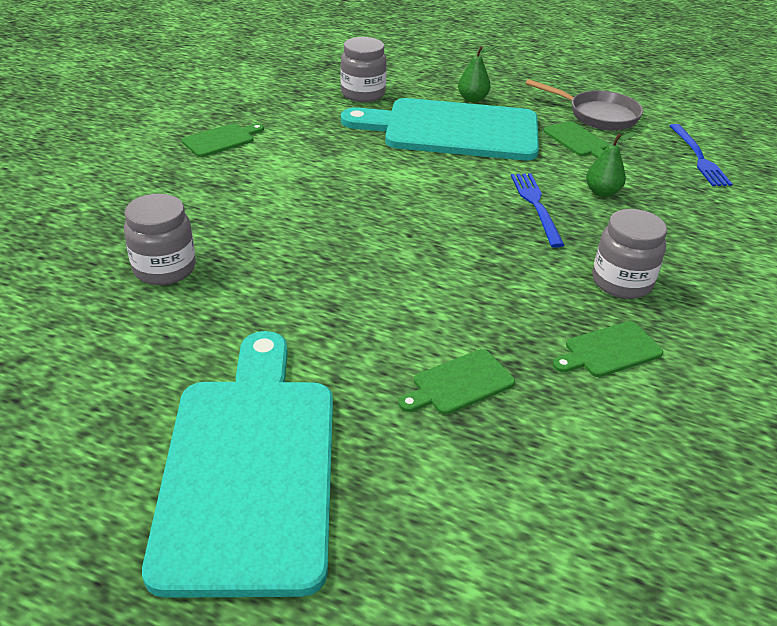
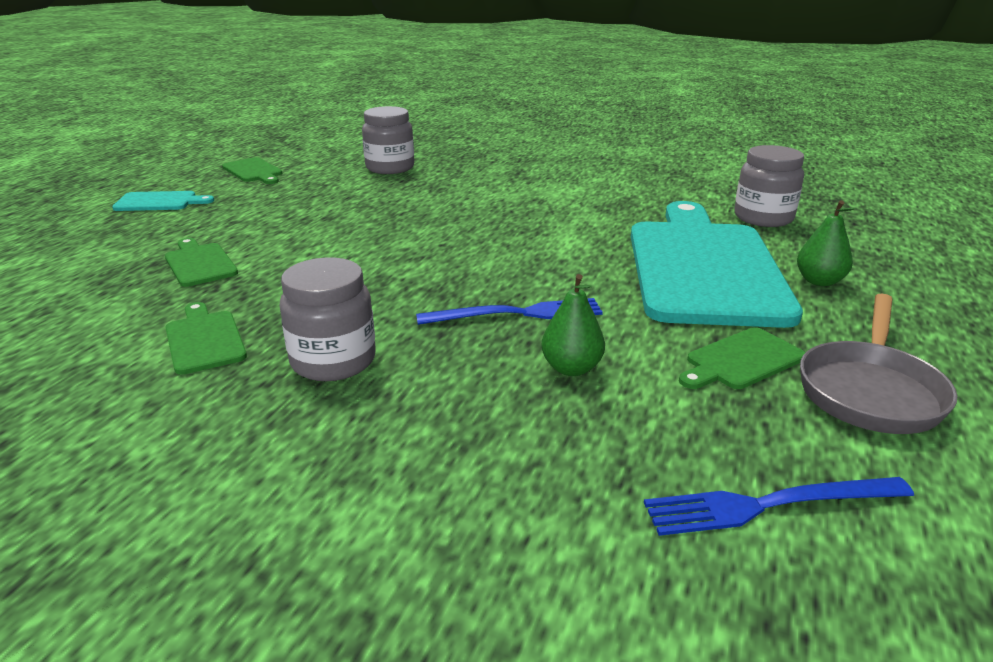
camera: 90 degrees right, 10 degrees down
(221, 140) = (601, 169): green cutting board -> green cutting board (253, 171)
(249, 468) = (159, 202): turquoise cutting board -> turquoise cutting board, size x0.40

